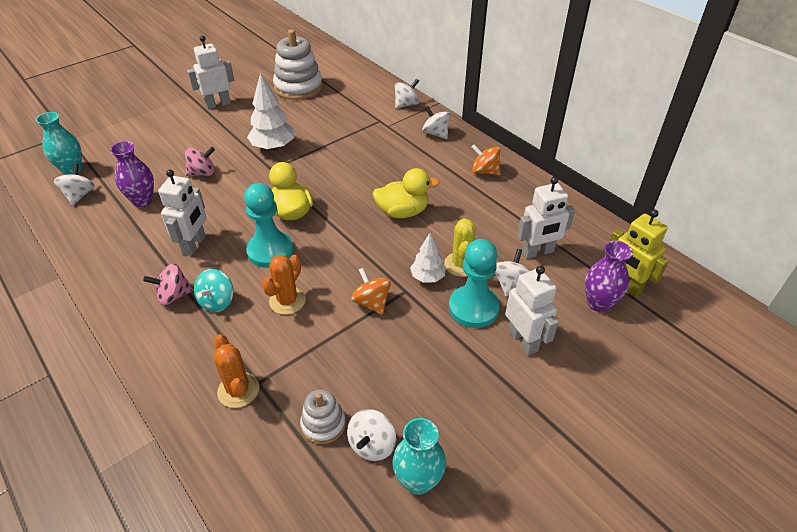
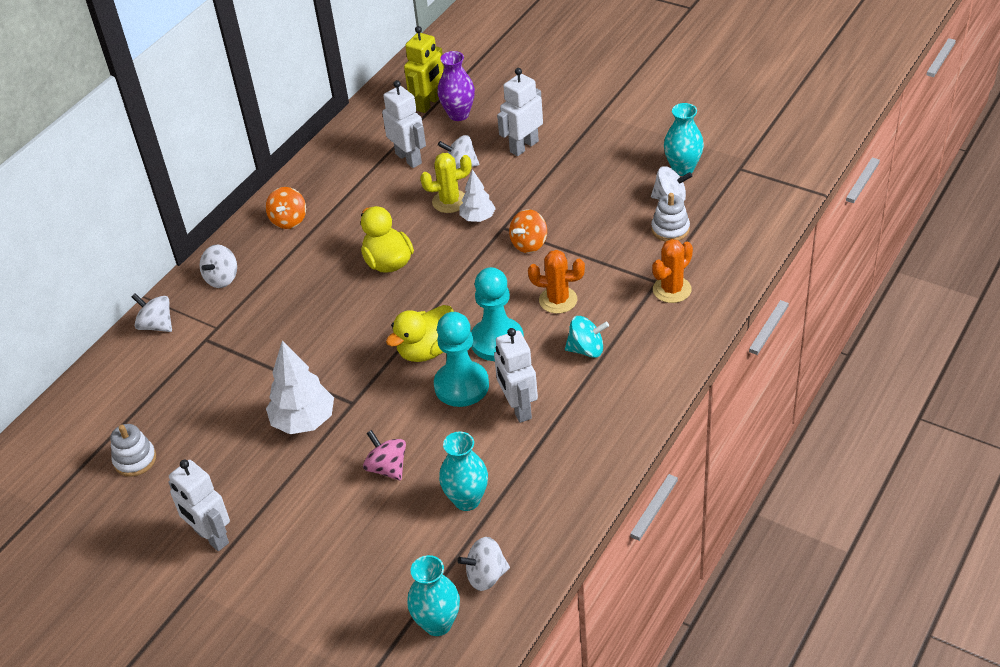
camera: 105 degrees left, 0 degrees up
(143, 201) = (467, 500): purple vase -> turquoise vase
(174, 295) = (597, 386): pink spinning top -> none
(194, 245) = (518, 408): white robot -> white robot turned 105 degrees counterclockwise
(298, 87) = (135, 460): white stacking toy -> white stacking toy, size x0.53
(473, 308) = (502, 181): turquoise pawn -> turquoise pawn (461, 385)

